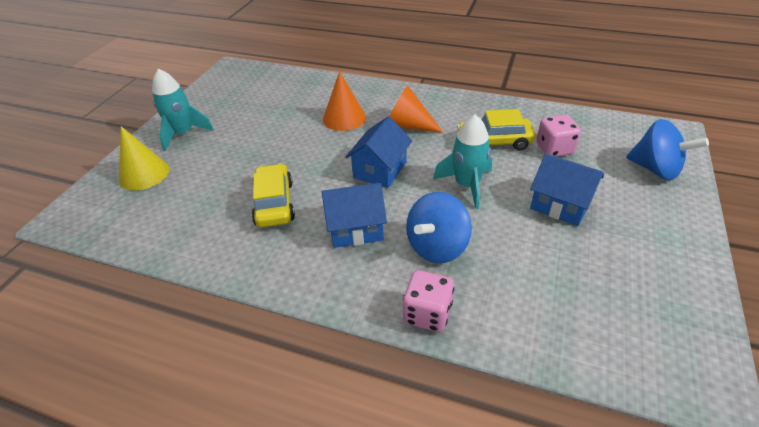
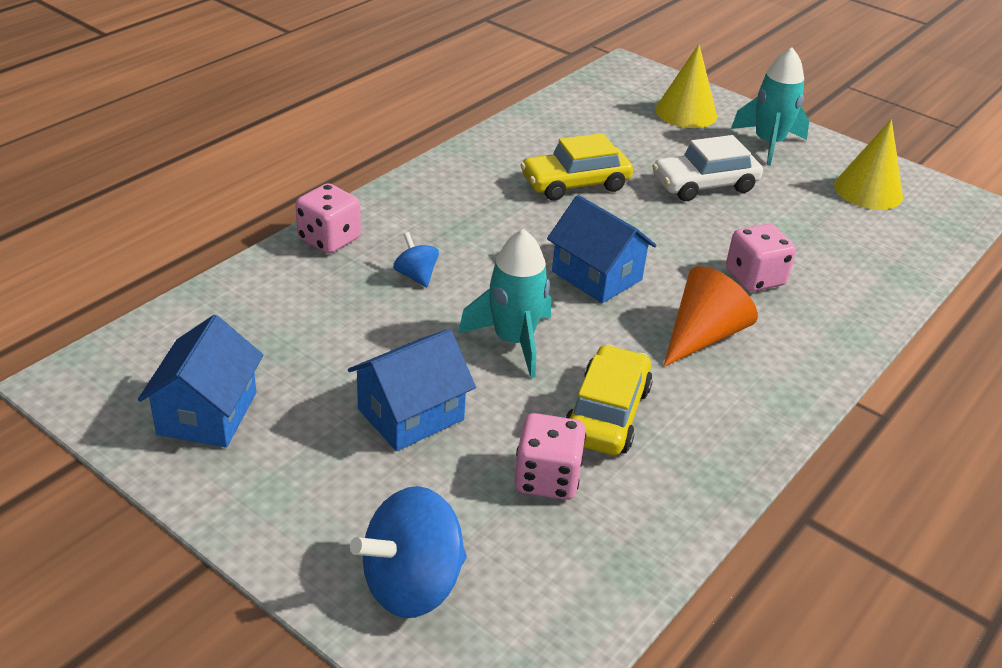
camera: 105 degrees right, 5 degrees down
(230, 95) = (868, 190): none -> yellow cone
(250, 149) = (704, 185): none -> white car
(274, 203) = (575, 184): yellow car -> yellow car turned 150 degrees clockwise
(344, 118) = (754, 278): orange cone -> pink dice
(355, 228) = (490, 228): blue house -> blue house (207, 413)
(437, 246) = (416, 276): blue spinning top -> blue spinning top, size x0.52

